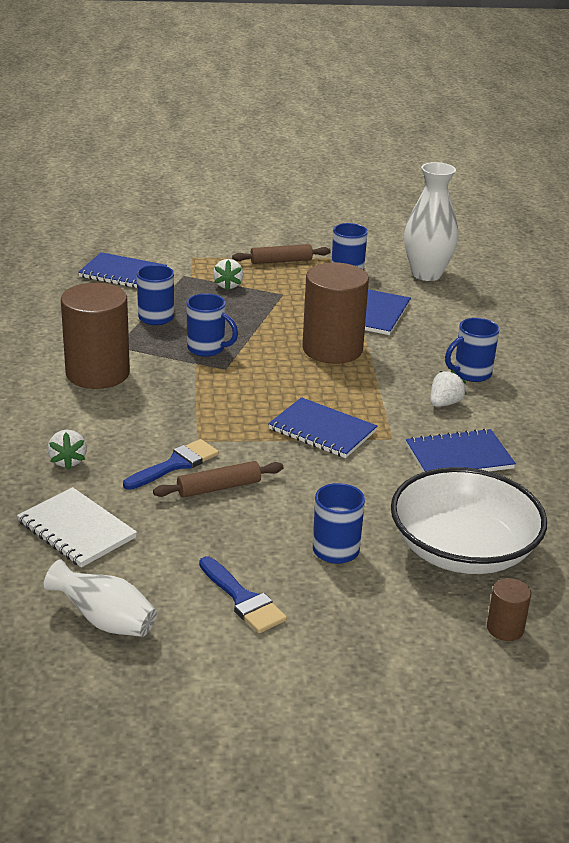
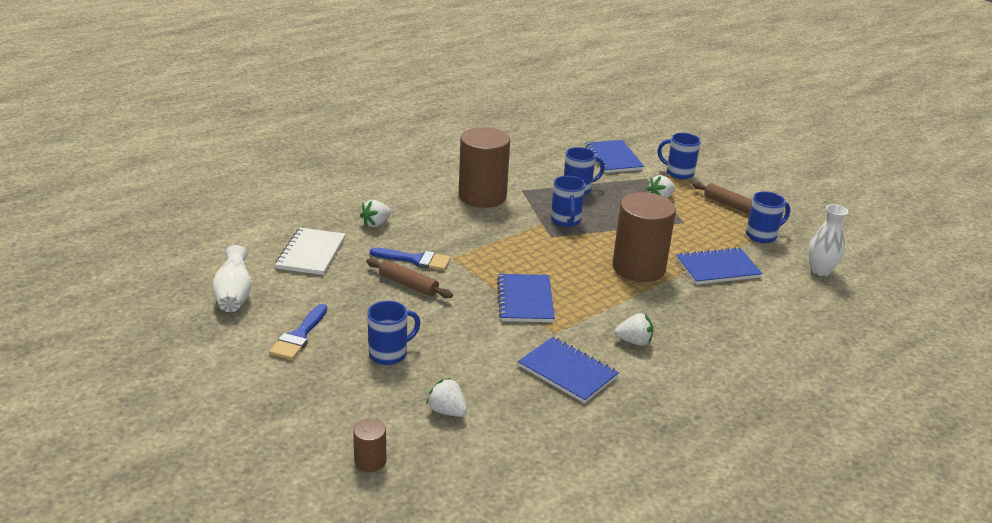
camera: 55 degrees right, 0 degrees up
(426, 274) = (820, 271): white vase -> white vase, size x0.65
(463, 550) = (447, 411): white bowl -> white strawberry
(471, 374) = (696, 340): blue mug -> blue mug (678, 173)

